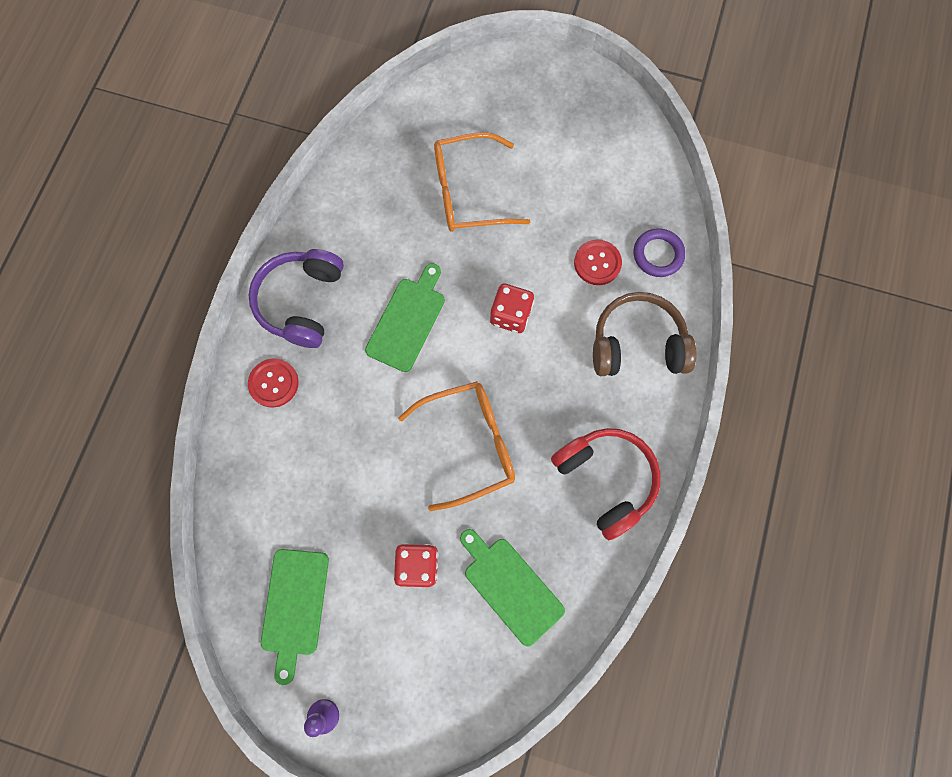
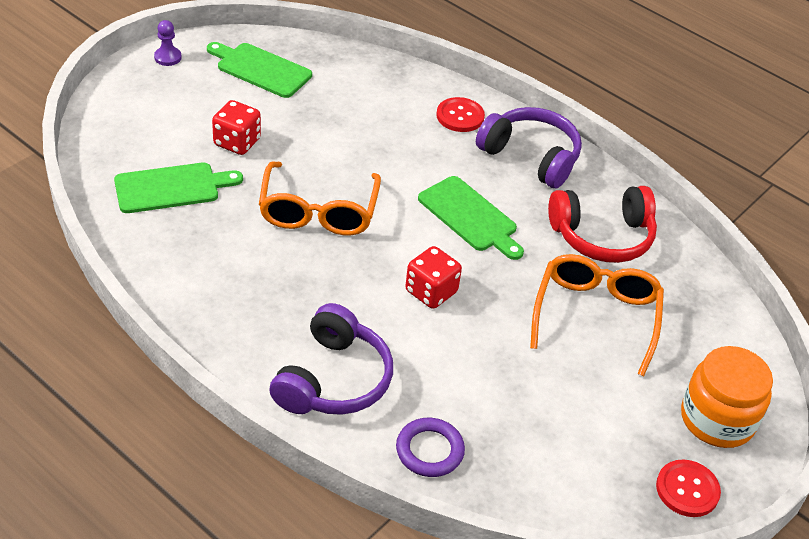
camera: 110 degrees right, 30 degrees down
(522, 91) = (717, 419): none -> orange jar
(597, 263) = (450, 389): red button -> red button (687, 489)
(605, 479) = (212, 290): red headphones -> red headphones (602, 236)
(637, 344) = (333, 379): brown headphones -> purple headphones

